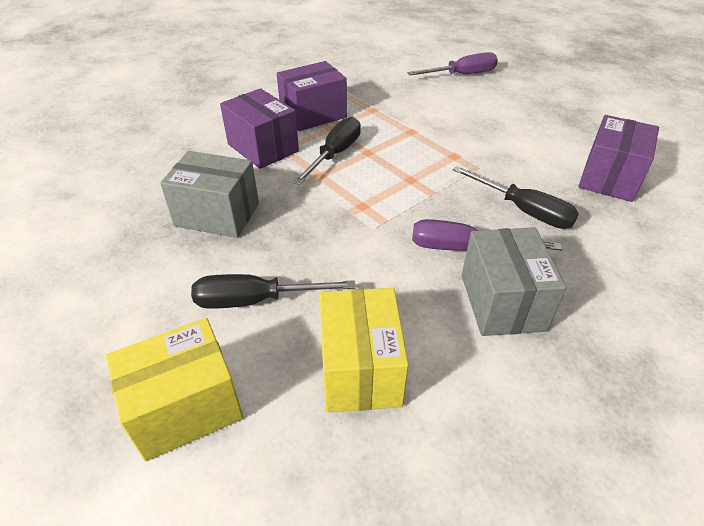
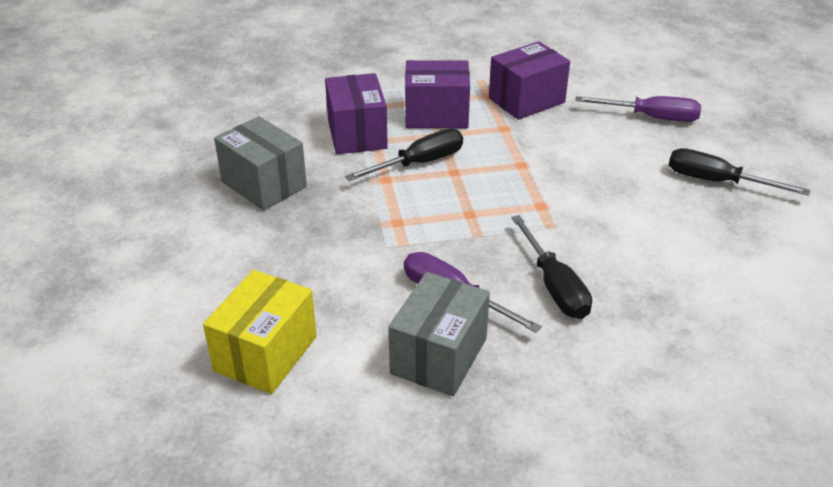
camera: 30 degrees right, 5 degrees down
(185, 407) = (121, 322): yellow box -> none
(256, 301) = (233, 268): black screwdriver -> black screwdriver (717, 182)
(609, 178) = (694, 289): purple box -> purple box (526, 100)

